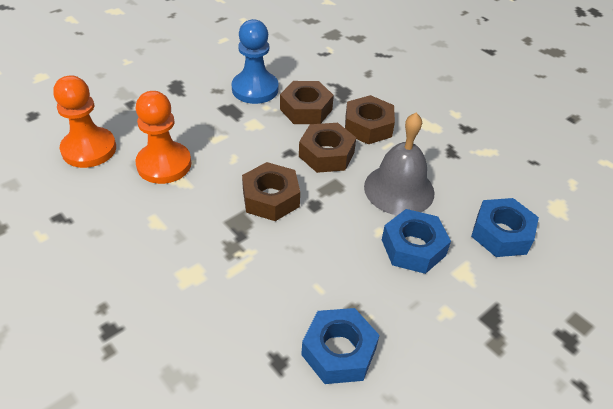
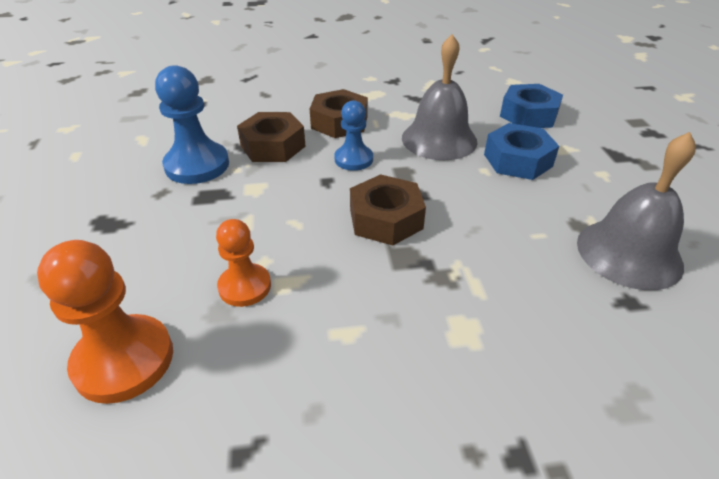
camera: 55 degrees left, 5 degrees down
(164, 164) = (245, 286): orange pawn -> orange pawn, size x0.63
(326, 154) = (353, 159): brown nut -> blue pawn
(339, 351) = (629, 253): blue nut -> grey bell

